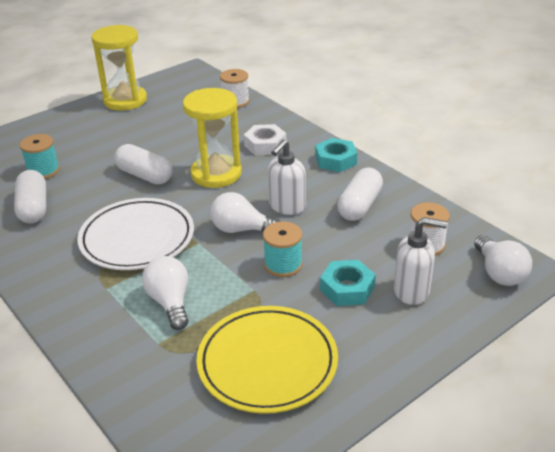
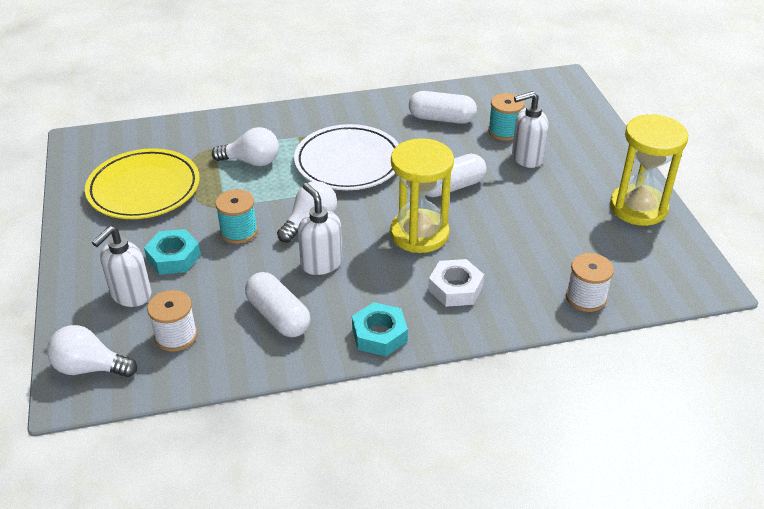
camera: 115 degrees right, 5 degrees up
(82, 152) = (526, 158): none -> white soap dispenser

